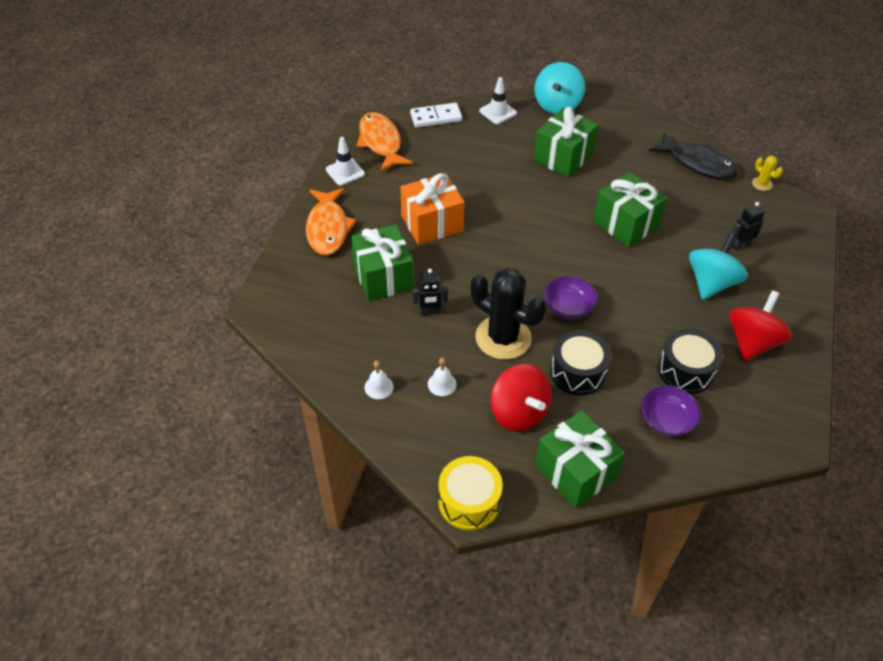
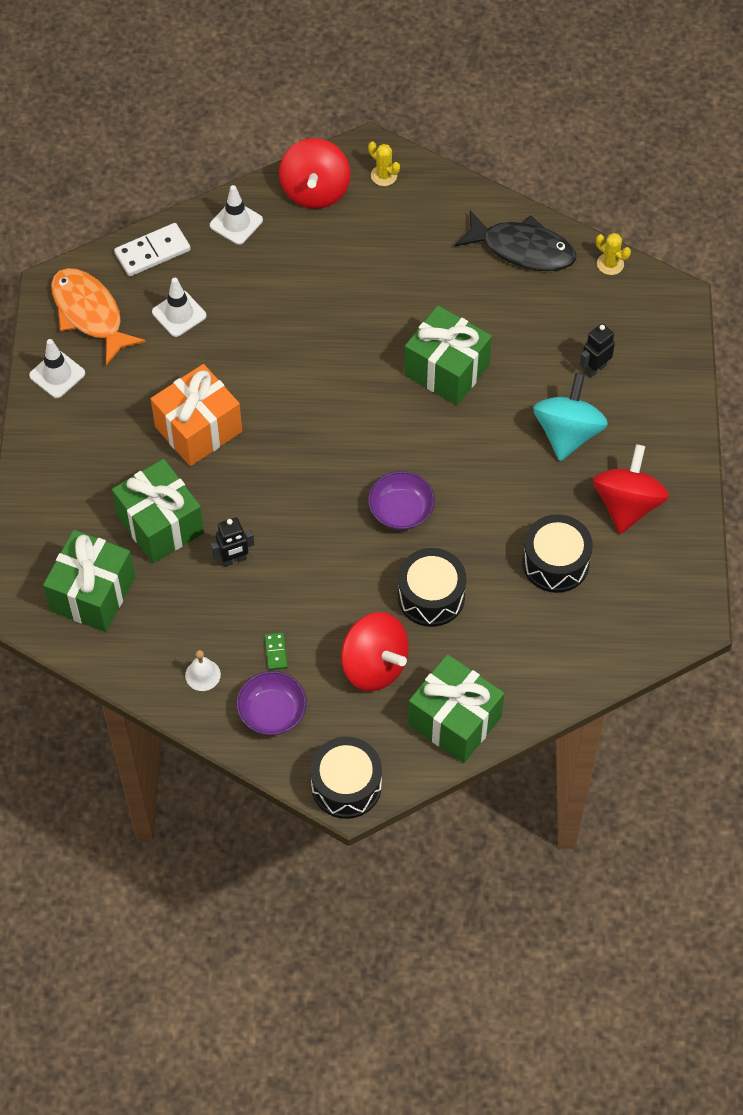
camera: 15 degrees left, 10 degrees up
(328, 228) = (65, 469): orange fish -> none
(441, 154) = (179, 314): none -> white traffic cone
(442, 384) = (276, 652): white bell -> green domino
(469, 501) = (346, 785): yellow drum -> black drum
(503, 338) = (332, 573): black cactus -> none
(557, 105) = (315, 191): turquoise spinning top -> red spinning top
(563, 157) = (343, 281): green gift -> green gift (93, 594)
(607, 105) = (384, 175): none -> yellow cactus
(666, 420) = (544, 632): purple bowl -> purple bowl (272, 712)

